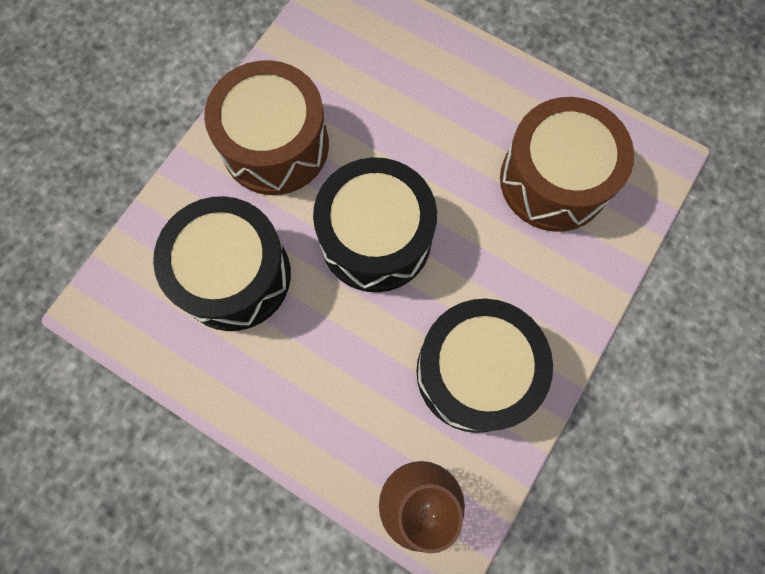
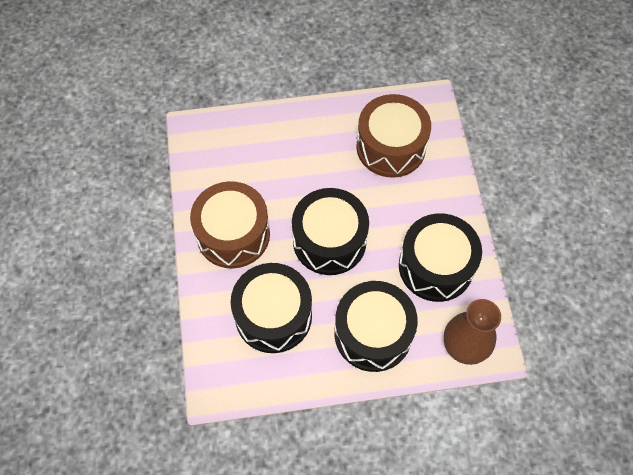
camera: 40 degrees left, 10 degrees down
(325, 391) = (373, 333): none -> black drum

